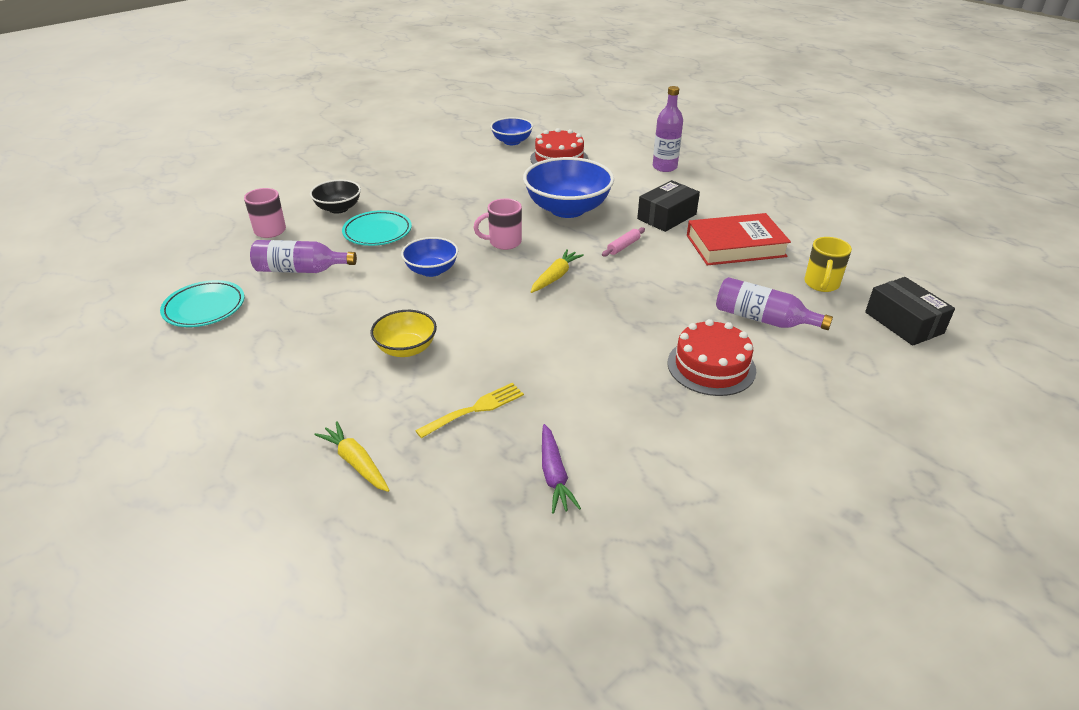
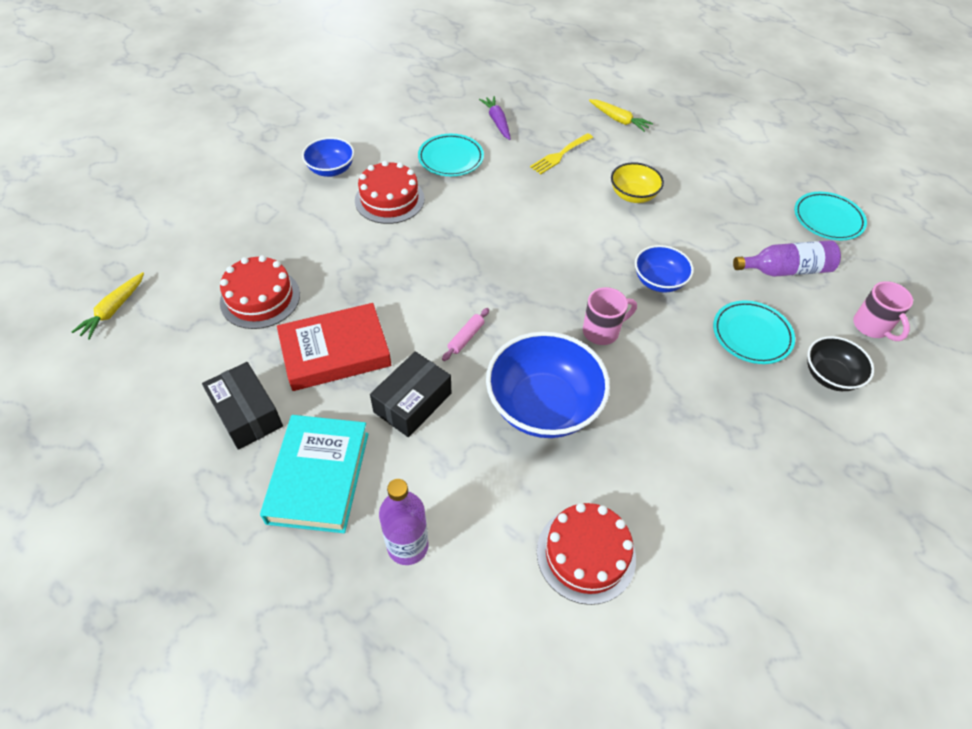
camera: 170 degrees right, 15 degrees up
(512, 141) = (687, 615): blue bowl -> blue bowl (331, 170)
(555, 276) = (532, 284): yellow carrot -> yellow carrot (113, 310)
(632, 416) = (451, 158): none -> turquoise plate
(727, 191) = (318, 477): none -> turquoise book
(762, 319) = (334, 249): purple bottle -> none
(821, 284) = (260, 298): yellow mug -> red cake
(903, 322) = (204, 256): black box -> black box (247, 414)

